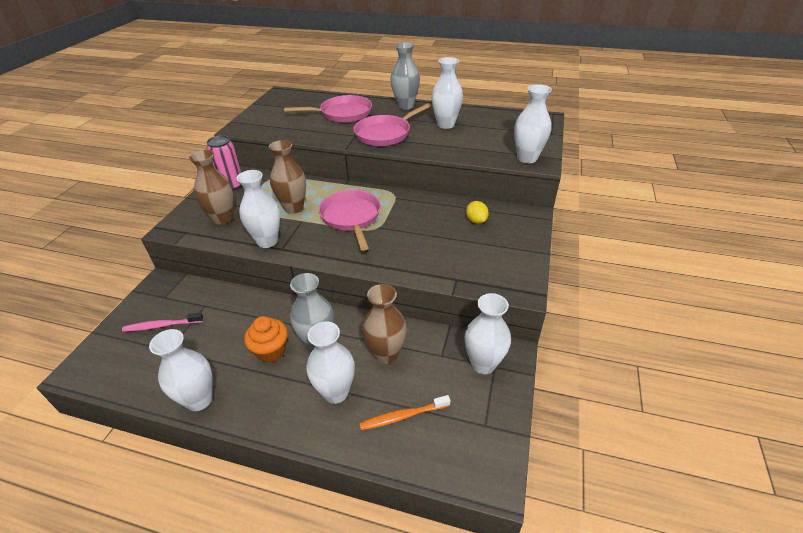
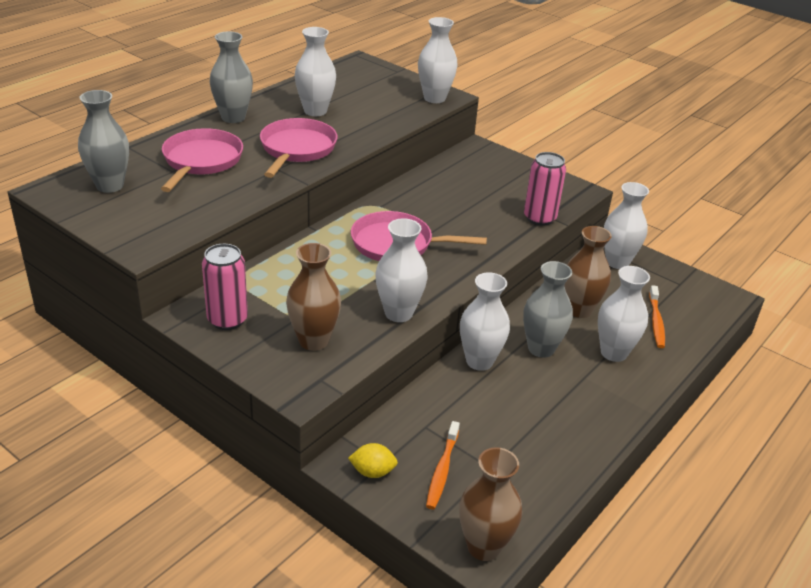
camera: 70 degrees left, 5 degrees down
(162, 325) = (442, 470): pink toothbrush -> orange toothbrush
(199, 400) = (584, 449): white vase -> white vase (479, 361)
(271, 351) = (536, 384): orange cupcake -> none
(293, 208) = (339, 279): brown vase -> brown vase (484, 547)
(295, 102) = (109, 185): none -> grey vase
(385, 134) = (296, 149): pink pan -> pink pan turned 150 degrees counterclockwise
(448, 275) = (539, 218): none -> pink can
(476, 221) = (465, 176): yellow lemon -> yellow lemon (372, 472)

